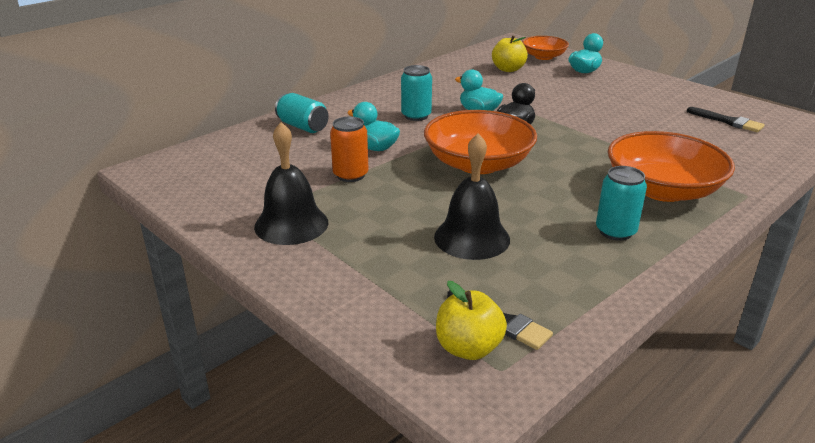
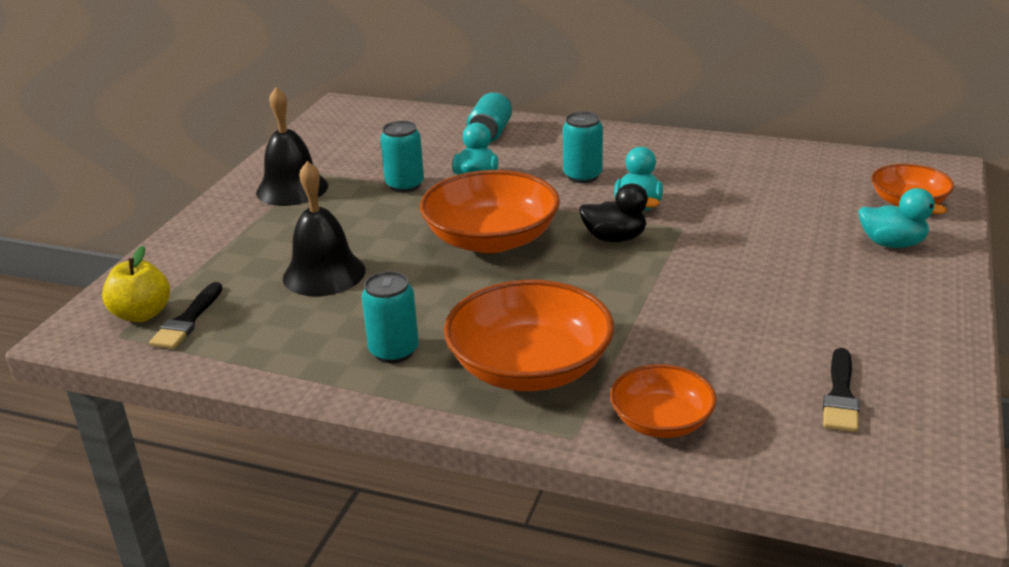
camera: 65 degrees right, 0 degrees up
(350, 175) = (405, 185): orange can -> turquoise can
(508, 69) = (814, 190): yellow apple -> none
(738, 167) = (661, 421): none -> orange bowl

